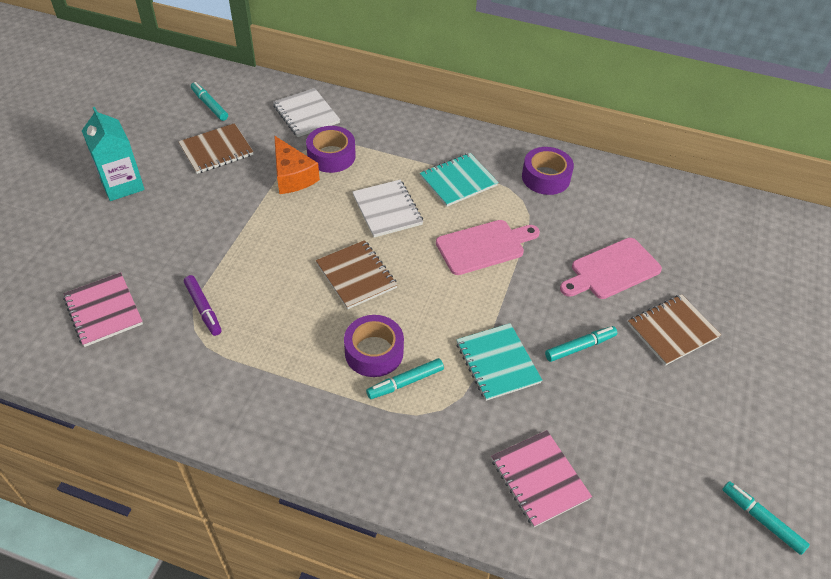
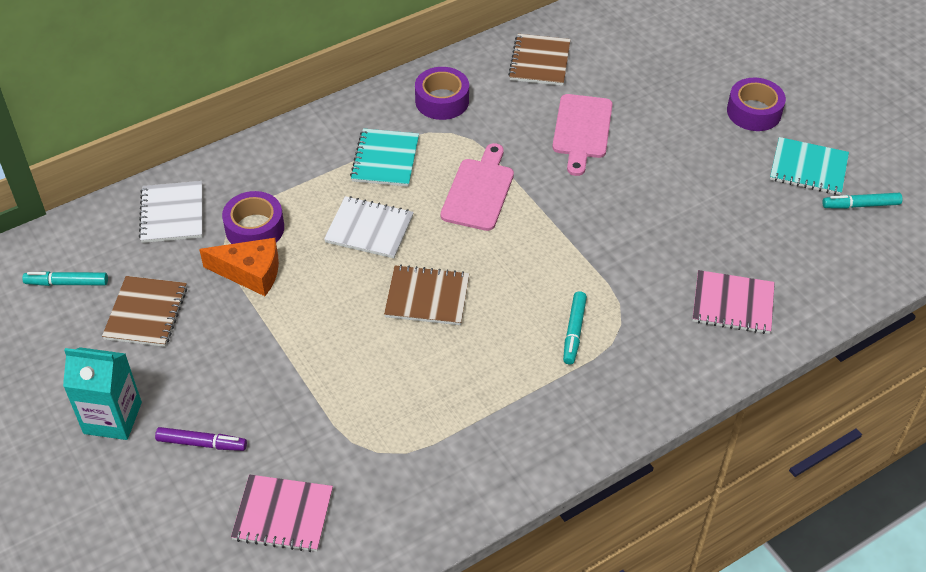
camera: 50 degrees left, 0 degrees up
(203, 309) = (358, 432): purple marker -> purple marker (202, 443)
(306, 114) = (172, 214): white notebook -> white notebook turned 75 degrees clockwise
(374, 352) = (524, 334): purple tape -> purple tape (754, 112)
(497, 363) = (607, 260): turquoise notebook -> turquoise notebook (808, 168)
(580, 347) = (637, 201): turquoise marker -> none
(672, 331) = (671, 137): brown notebook -> brown notebook (539, 61)

